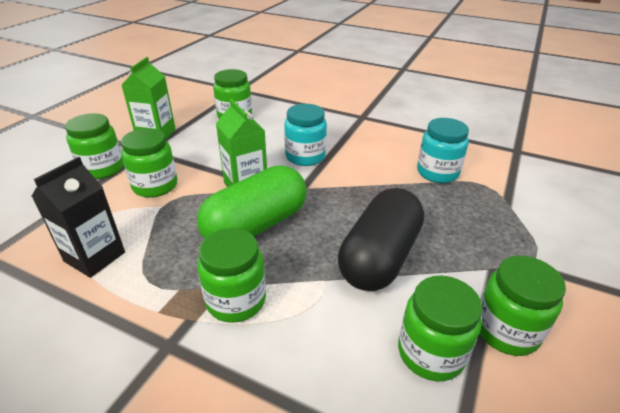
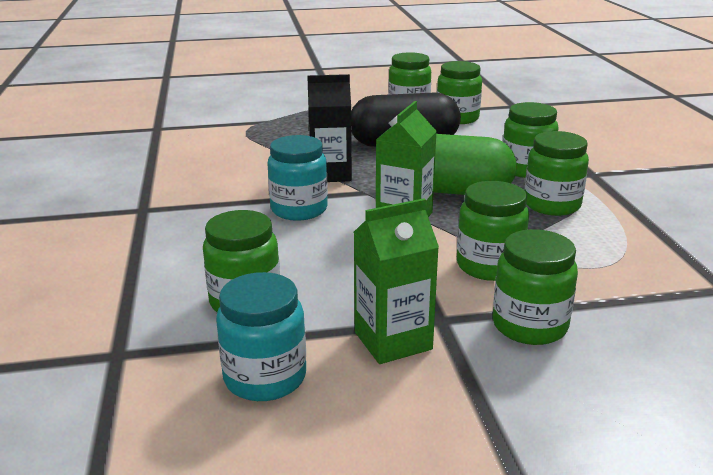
camera: 125 degrees left, 10 degrees down
(95, 257) = (609, 236): black carton -> black carton (330, 174)
(166, 263) = (552, 205): none -> green jar
(437, 173) = (247, 148): turquoise jar -> turquoise jar (265, 377)

